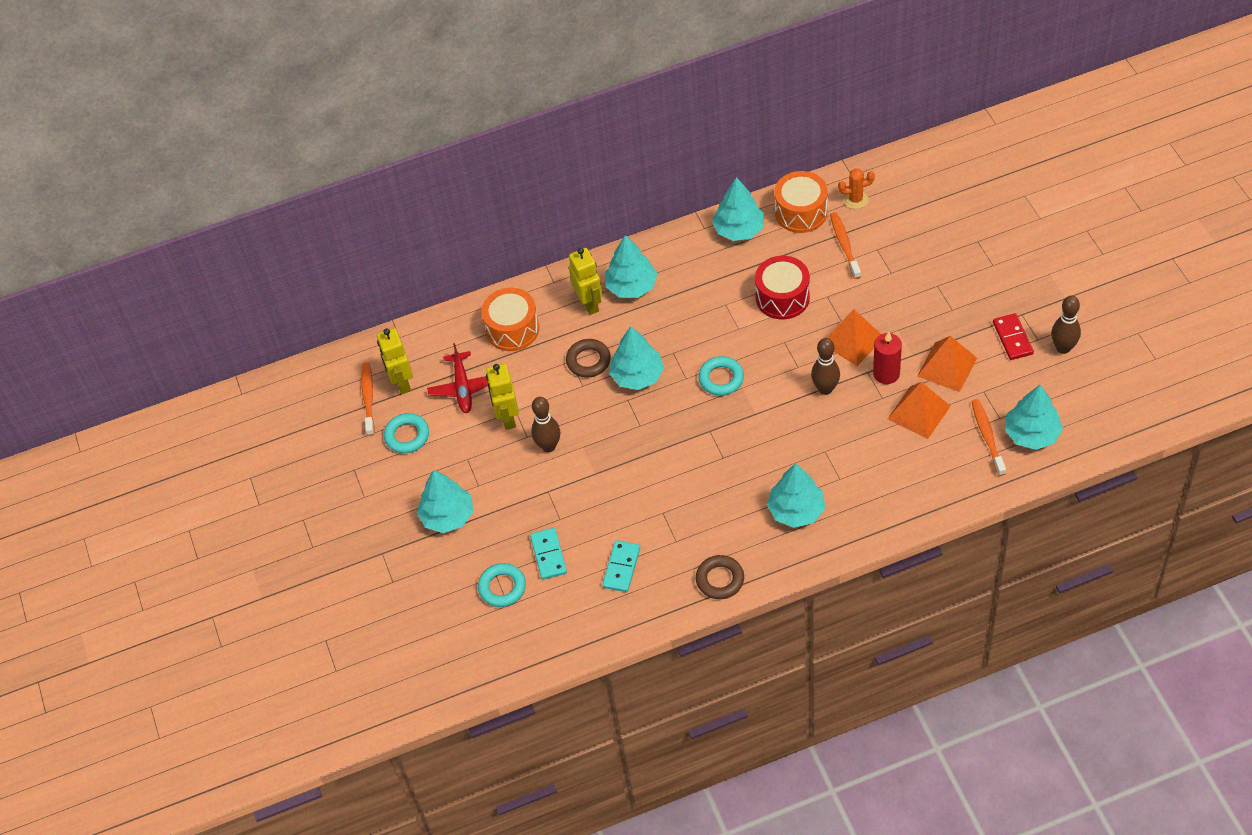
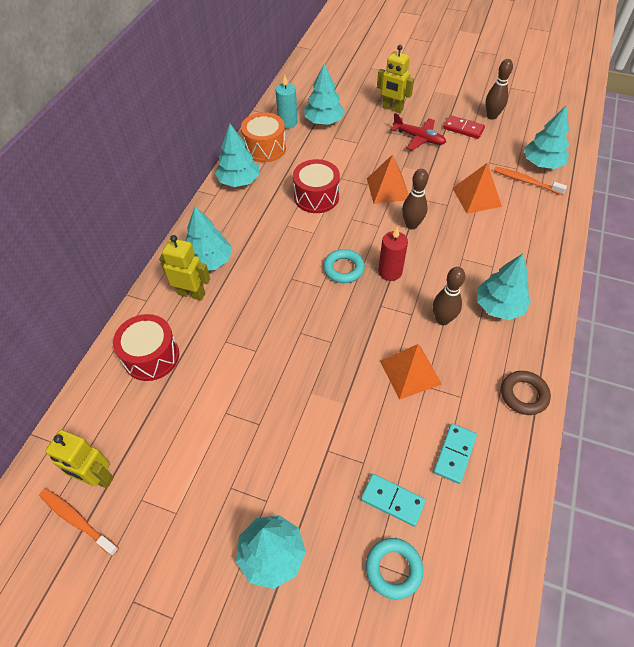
camera: 55 degrees left, 0 degrees up
(407, 436) = (153, 519): turquoise ring -> none
(463, 388) = (159, 434): red plane -> red plane (419, 138)
(507, 417) = (225, 423): yellow robot -> yellow robot (392, 108)
(512, 329) = (151, 356): orange drum -> red drum
(548, 446) = (285, 416): brown bowling pin -> brown bowling pin (442, 319)
(588, 361) = (239, 330): brown ring -> none
(621, 567) = (454, 454): turquoise domino -> turquoise domino turned 60 degrees clockwise
(637, 375) = (286, 312): turquoise tree -> turquoise tree (324, 121)
(844, 245) = (313, 147): orange toothbrush -> none
(855, 199) = (287, 122): orange cactus -> turquoise candle
(886, 373) = (431, 191): red candle -> red candle (390, 272)
(947, 367) = (455, 165): orange pyramid -> orange pyramid (410, 372)

